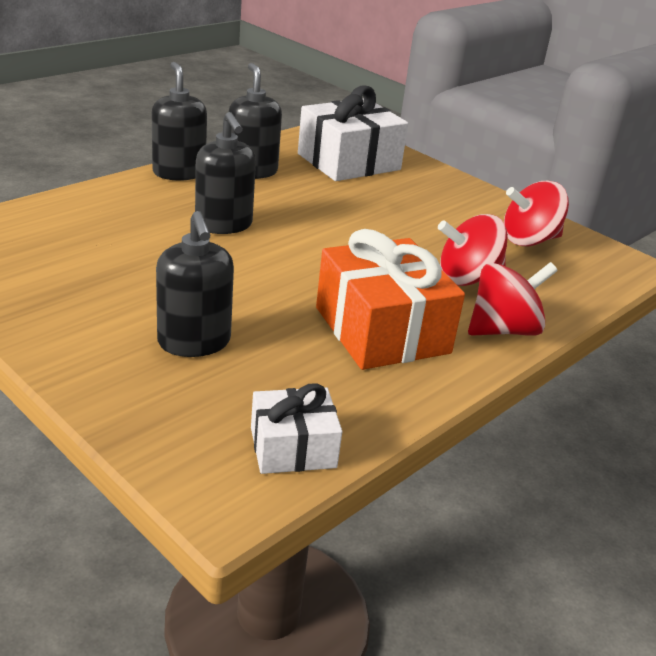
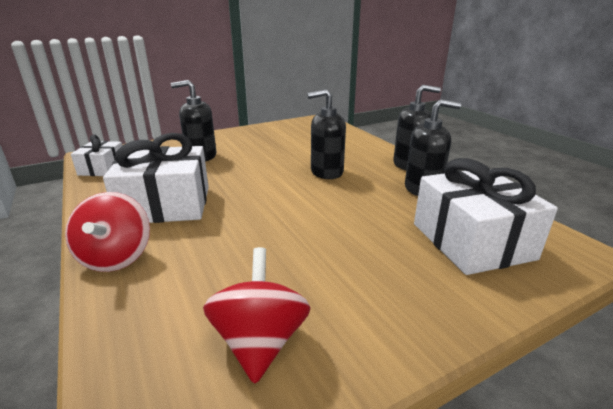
camera: 110 degrees right, 5 degrees down
(382, 330) = (166, 205): orange gift -> white gift
(467, 278) = (203, 260): red spinning top -> none

